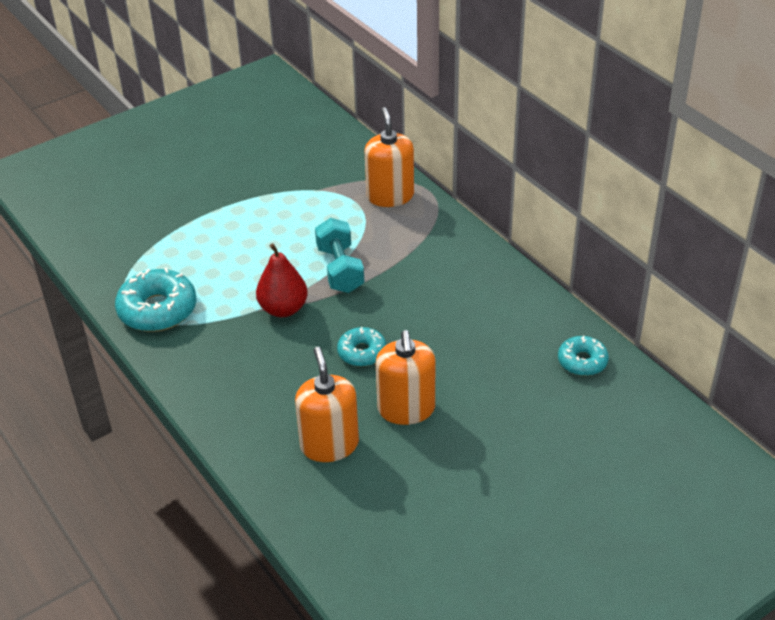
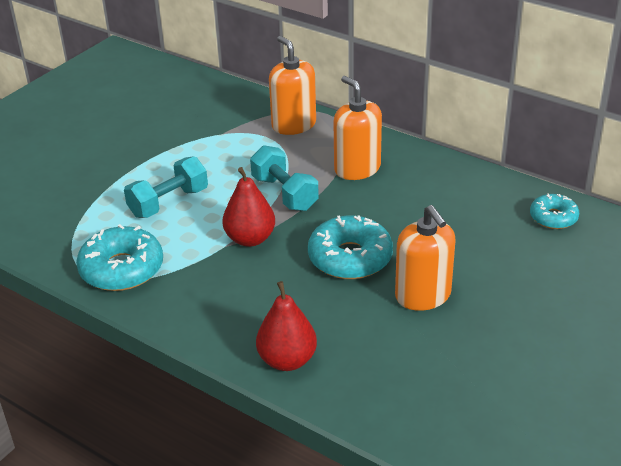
camera: 20 degrees left, 5 degrees down
(231, 252) = (168, 203): none -> turquoise dumbbell
(250, 438) = (287, 360): none -> red pear
(329, 445) = (370, 345): orange soap dispenser -> orange soap dispenser (357, 168)
(362, 352) = (350, 258): turquoise donut -> turquoise donut, size x1.69

